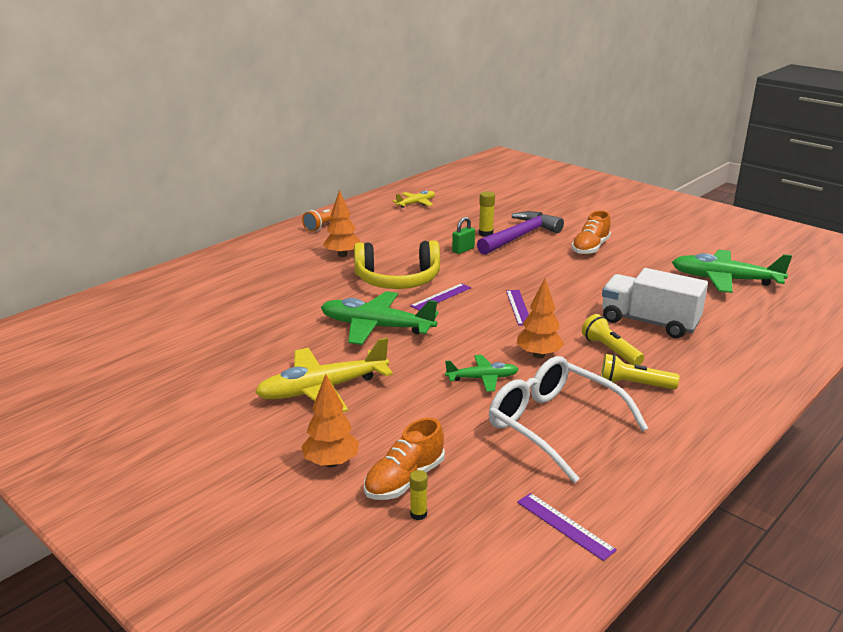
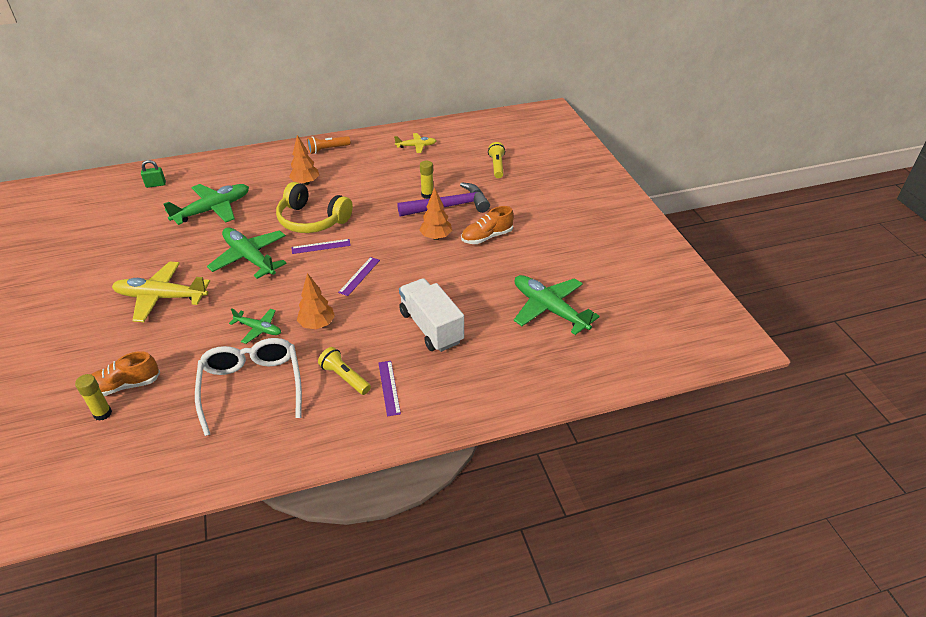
camera: 30 degrees right, 15 degrees up
(265, 301) = (212, 210): none -> green plane
(331, 462) = (104, 355): orange tree -> orange tree (436, 237)
(418, 514) = (102, 413): yellow glue stick -> yellow glue stick, size x1.51
(463, 250) = (391, 206): green padlock -> green padlock (156, 184)
(565, 525) = (163, 462): purple ruler -> purple ruler (389, 387)
(610, 350) = (369, 341): yellow flashlight -> yellow flashlight (497, 166)

